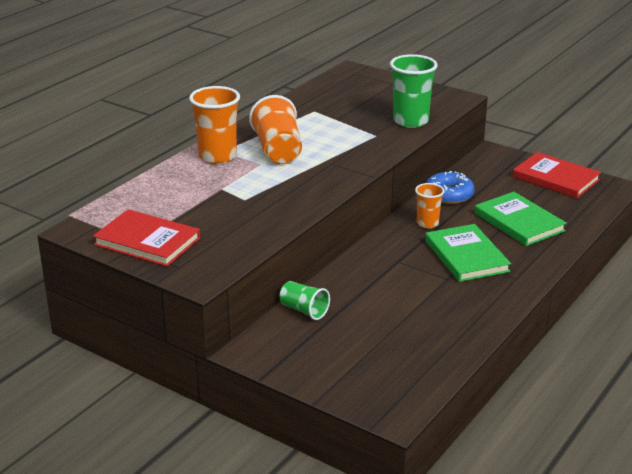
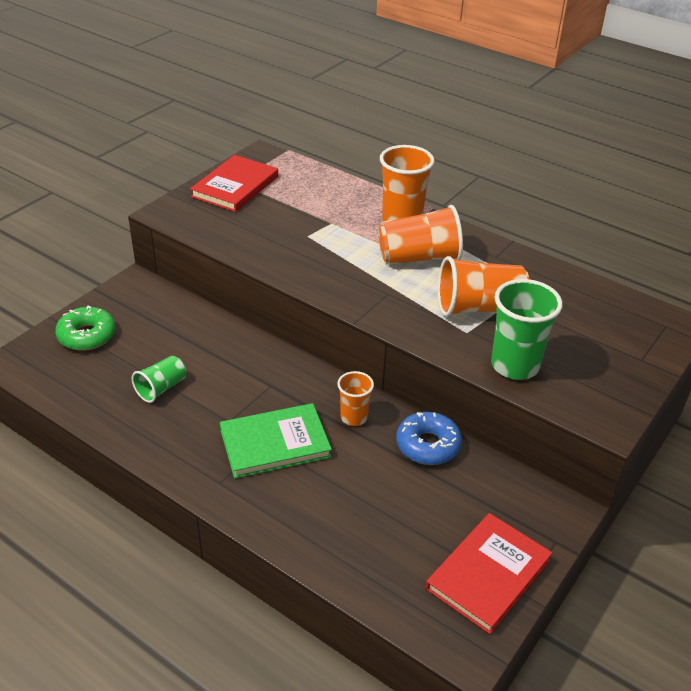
camera: 90 degrees right, 10 degrees up
(304, 310) = (190, 315): green cup -> green cup (161, 388)
(344, 371) = (87, 335): none -> green donut
(345, 130) = (478, 308): none -> orange cup
(519, 222) = (355, 507): green book -> none

